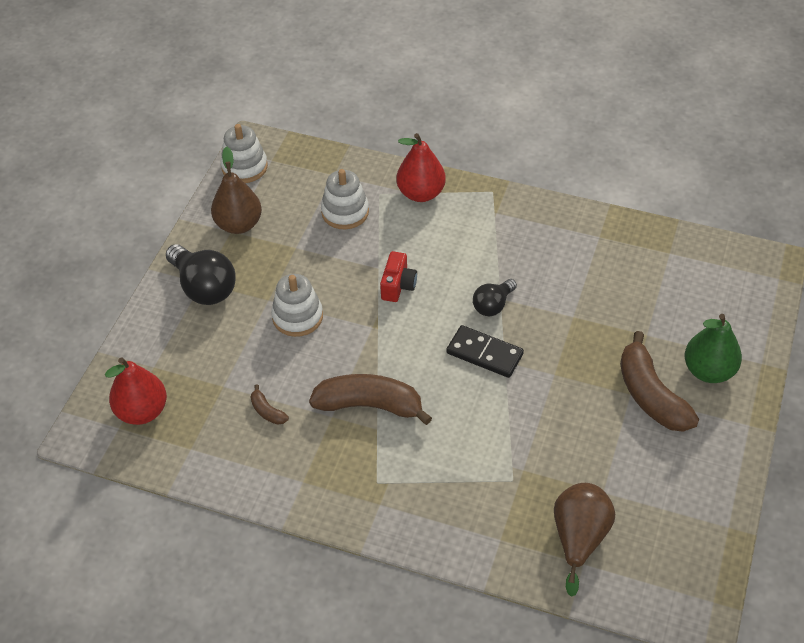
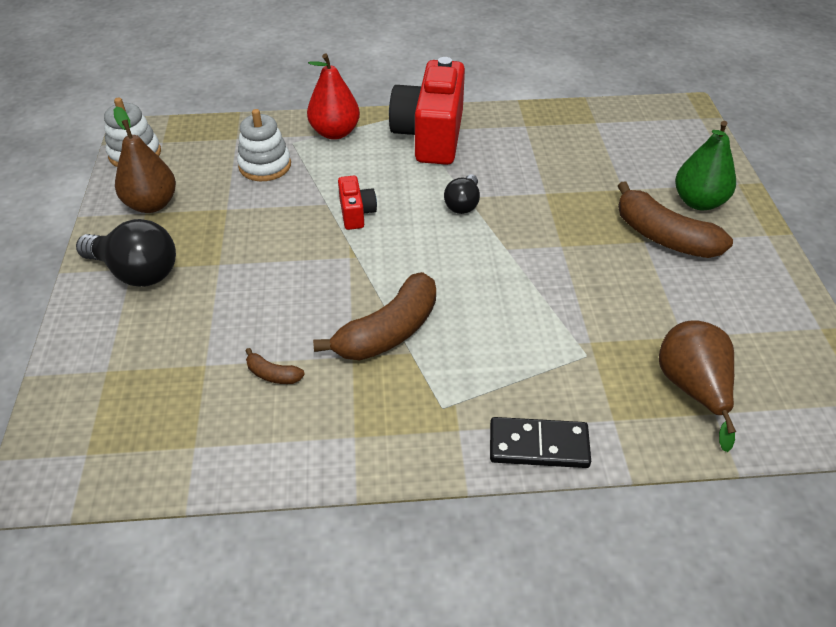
camera: 25 degrees left, 5 degrees down
(142, 411) = (111, 424): red pear -> none
(297, 317) = (261, 270): white stacking toy -> none
(369, 405) = (389, 331): brown banana -> brown banana turned 150 degrees clockwise
(484, 353) = (481, 247): black domino -> black domino (538, 445)
(504, 222) = (430, 136): none -> red camera

